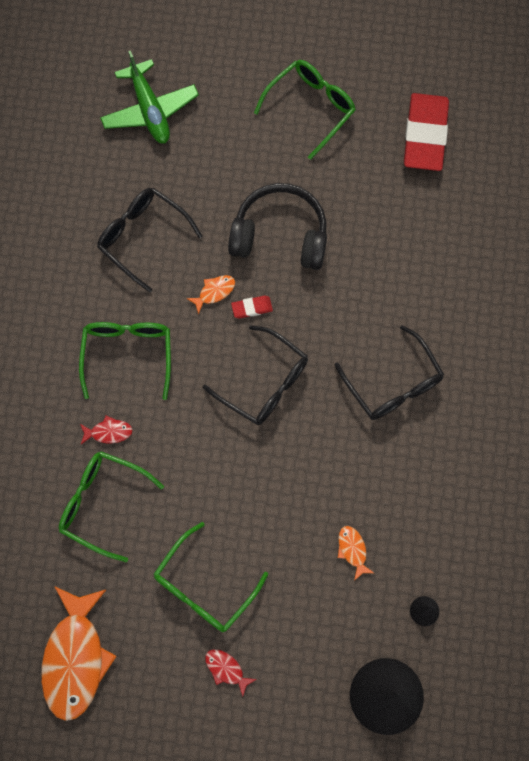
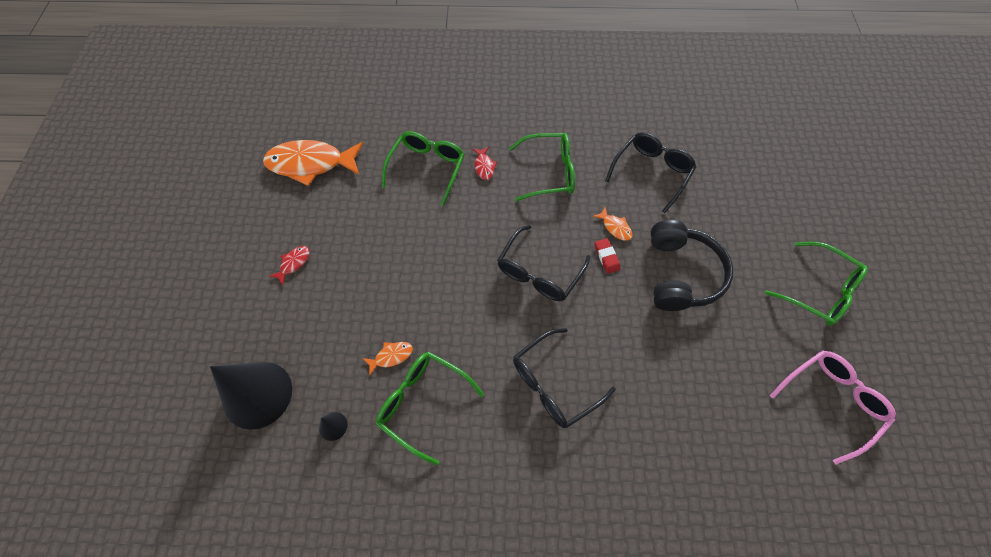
camera: 85 degrees right, 10 degrees down
(150, 110) = (767, 166): green plane -> none
(204, 586) = (361, 242): green glasses -> green glasses (423, 403)
(425, 135) = (830, 402): red eraser -> pink glasses

